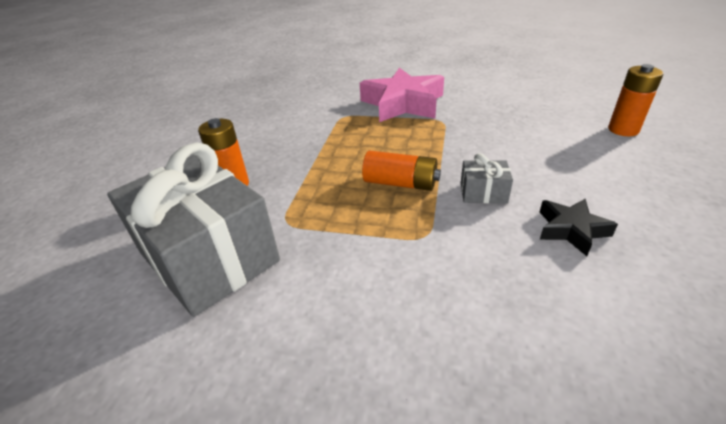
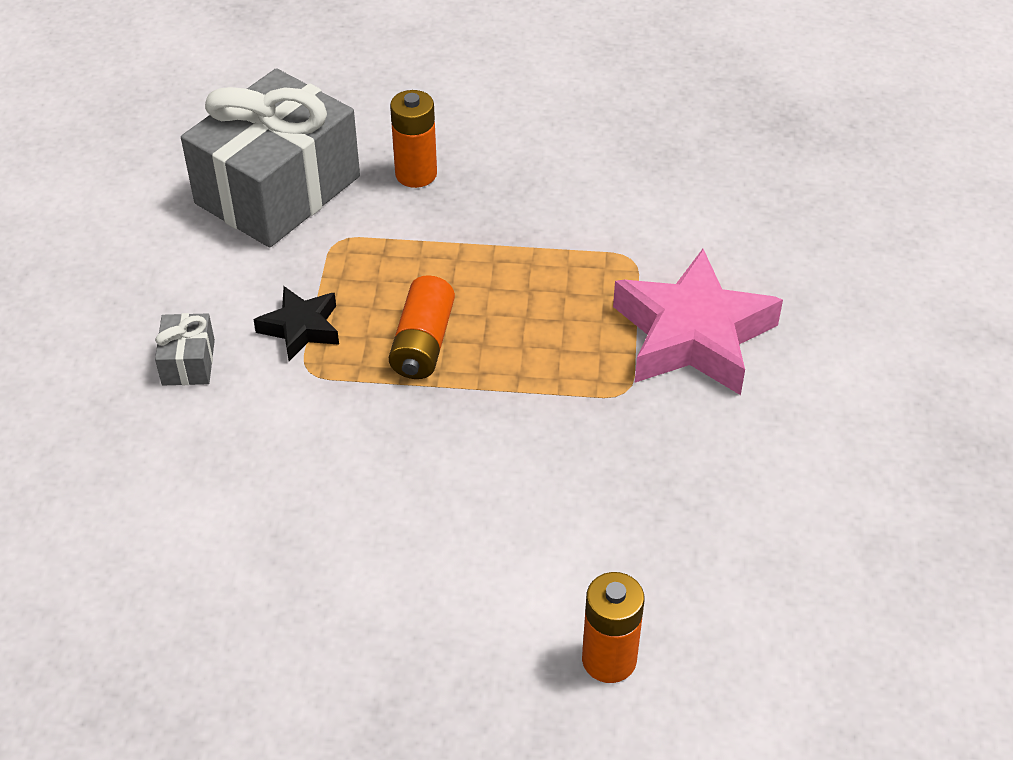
camera: 80 degrees right, 10 degrees up
(483, 193) = (399, 434): grey gift -> grey gift (188, 362)
(571, 230) = (316, 518): black star -> black star (301, 328)

